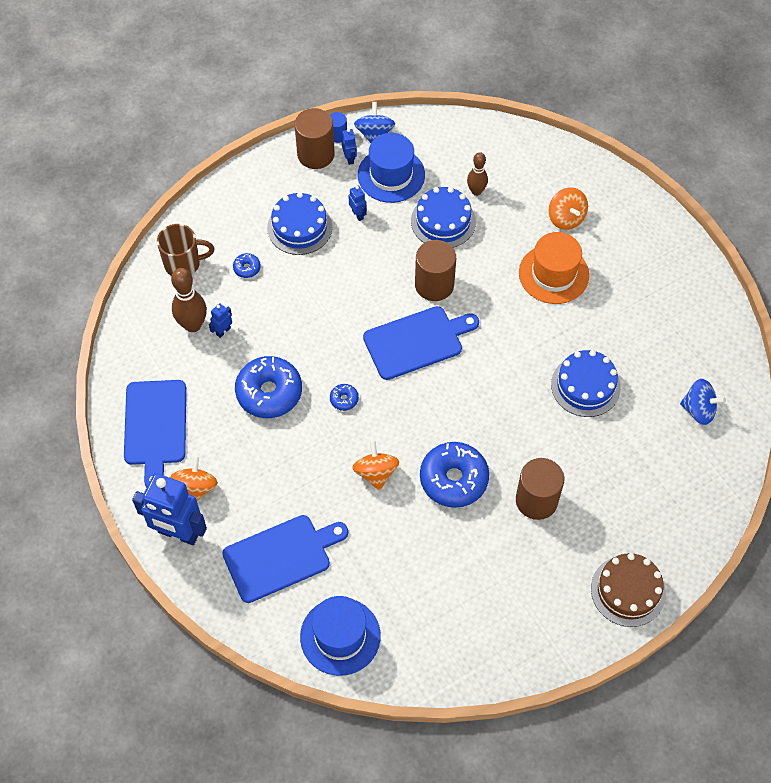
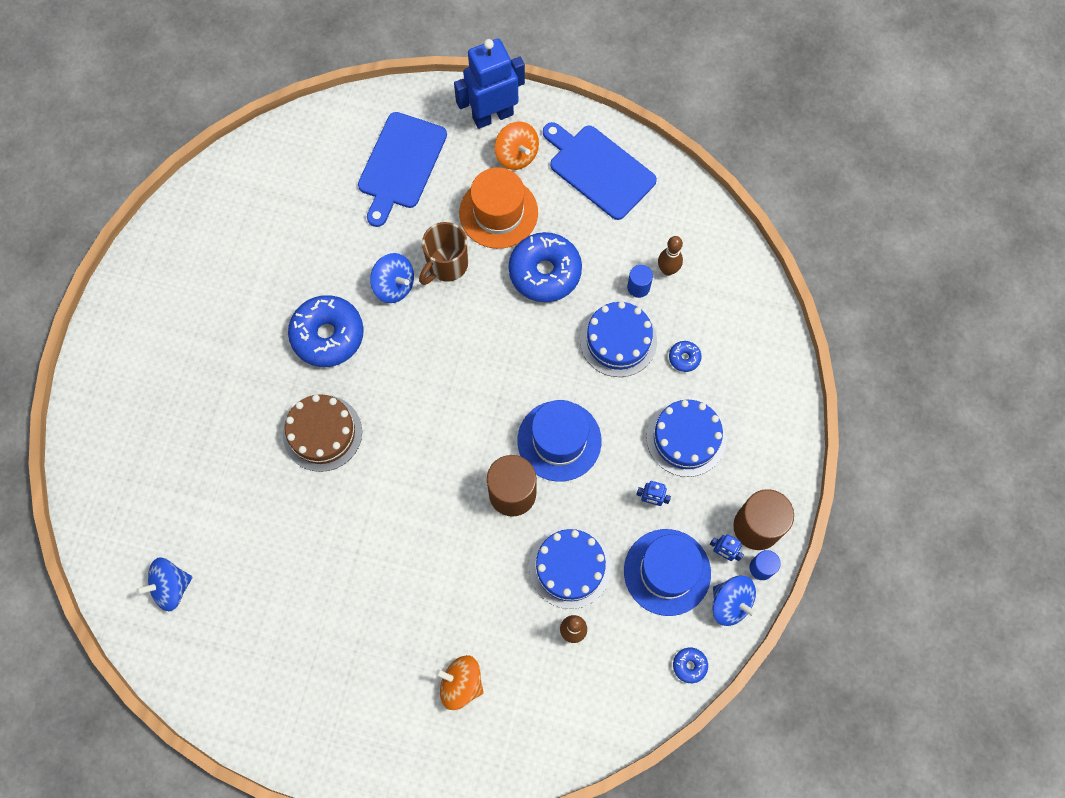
camera: 135 degrees right, 10 degrees up
(183, 264) = (738, 313): brown mug -> brown mug (446, 265)
(193, 325) = (667, 270): brown bowling pin -> brown bowling pin, size x0.64
(223, 331) = (638, 287): blue robot -> blue cylinder
(340, 636) = (301, 151): blue hat -> blue hat (559, 440)
(344, 399) = (480, 320): blue donut -> blue donut (689, 665)
(376, 473) = (394, 286): orange spinning top -> blue spinning top
(416, 341) = (473, 425): blue cutting board -> none
(536, 500) = (245, 378): brown cylinder -> none
(553, 274) = (417, 607): orange hat -> orange hat (498, 213)
(585, 386) = (291, 518): blue cake -> blue cake (618, 340)
(628, 591) = (110, 370): brown cake -> brown cake (322, 433)

